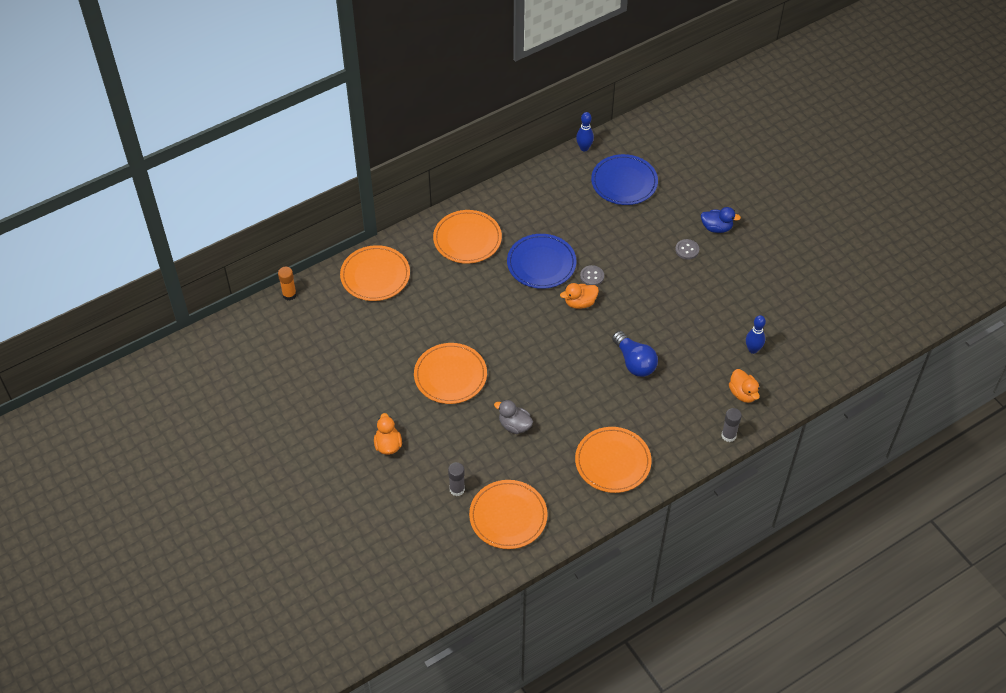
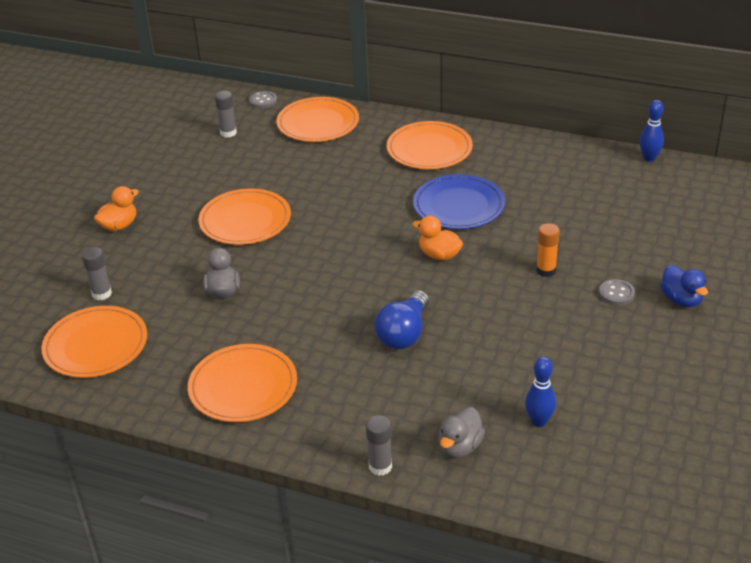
camera: 55 degrees right, 15 degrees down
(289, 295) = (241, 94): orange glue stick -> orange glue stick (546, 270)
(334, 329) = (228, 133): none -> grey glue stick
(592, 276) = (485, 245): grey button -> grey button (263, 101)
(624, 182) = (645, 204): blue plate -> none
(743, 393) = (460, 447): orange duck -> grey duck

